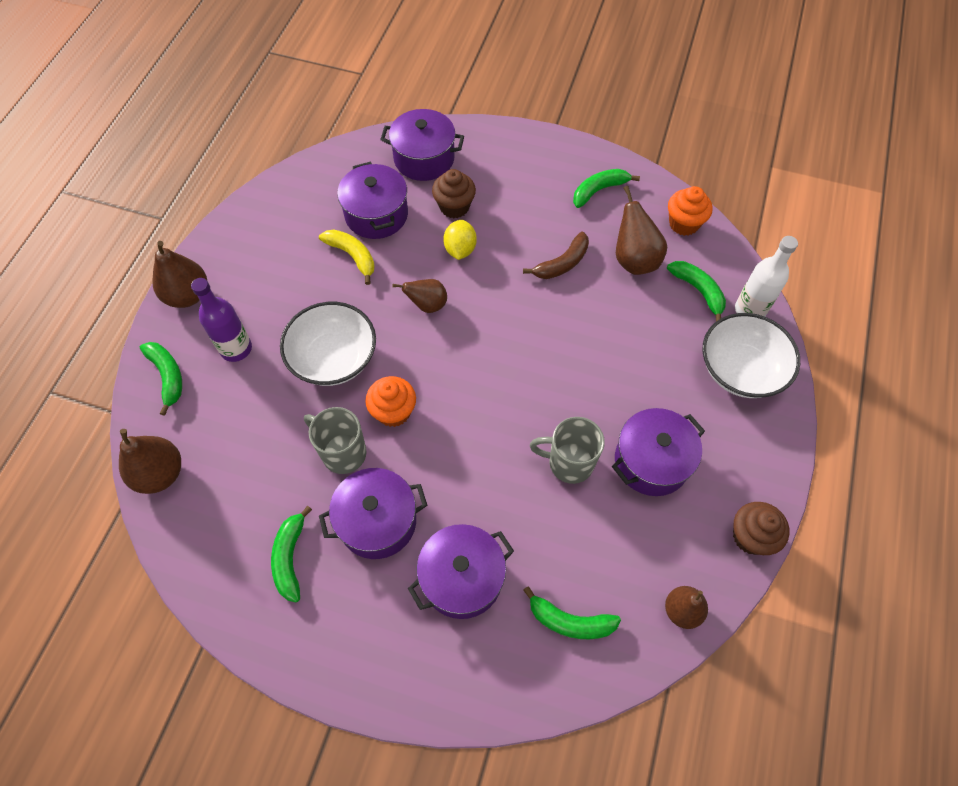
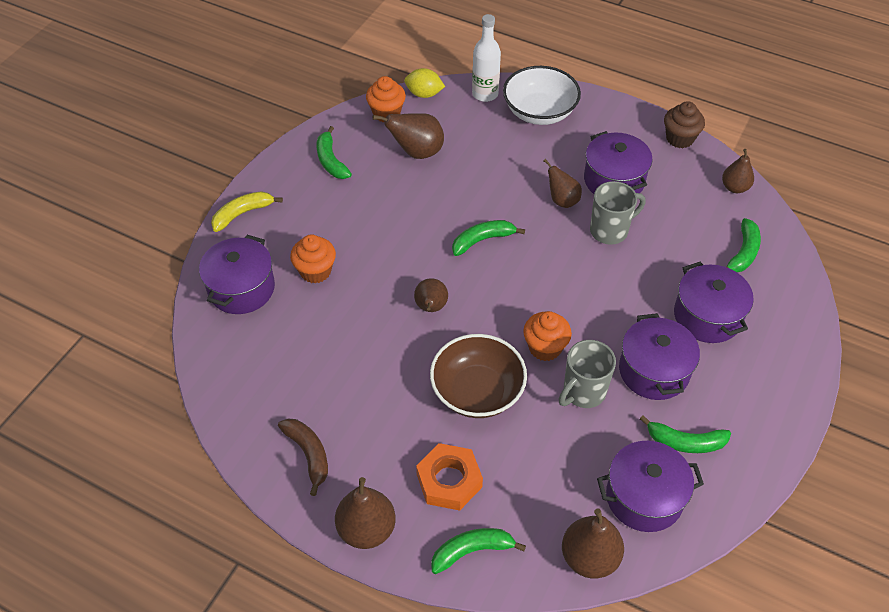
camera: 80 degrees left, 10 degrees down
(236, 349) = (449, 481): purple bottle -> orange nut
(333, 358) = (477, 391): white bowl -> brown bowl
(352, 256) = (354, 365): yellow banana -> yellow banana (242, 214)
(376, 215) = (305, 338): purple pot -> purple pot (644, 497)
(454, 207) = (315, 271): brown cupcake -> orange cupcake
(460, 249) = (371, 274): yellow lemon -> yellow lemon (424, 94)
(562, 263) = (408, 201): brown banana -> brown banana (308, 454)
(569, 463) = (610, 231): grey mug -> grey mug turned 135 degrees counterclockwise
(602, 408) = (562, 200): none -> brown pear
(698, 291) = (459, 119): green banana -> green banana (482, 240)

